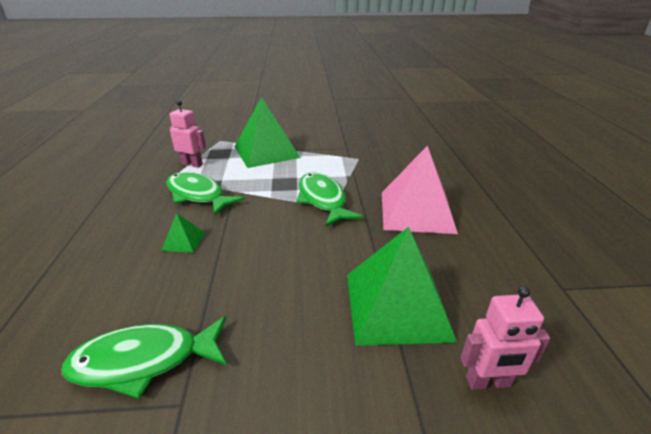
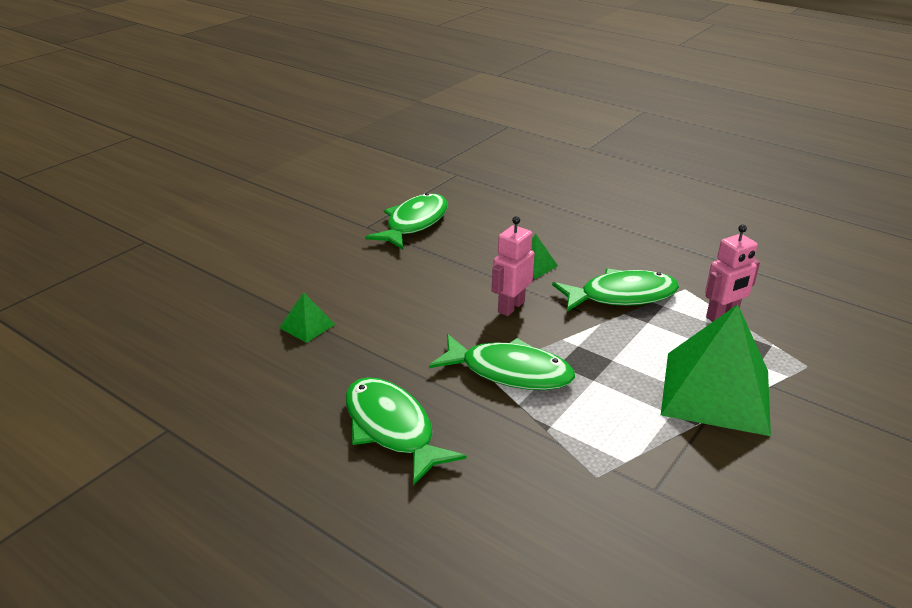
camera: 130 degrees right, 0 degrees up
(397, 305) = (307, 326): green pyramid -> green pyramid, size x0.43
(416, 211) = (392, 429): pink pyramid -> green fish
(488, 382) = (205, 321): pink robot -> pink robot (511, 307)

